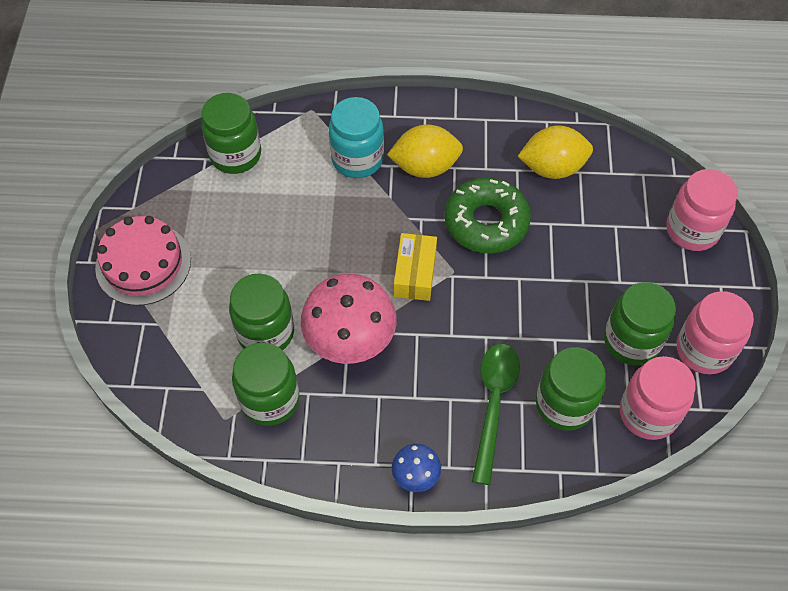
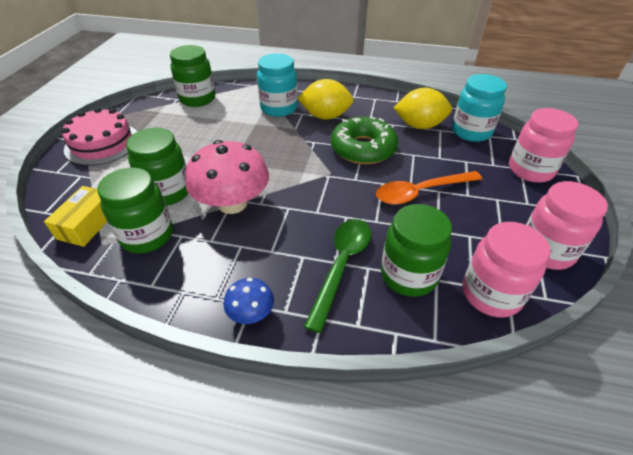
camera: 10 degrees right, 15 degrees down
(415, 273) = (299, 171): yellow box -> yellow box (88, 224)
(566, 286) = (421, 192): none -> orange spoon
(619, 170) = (471, 132): none -> turquoise jar
(631, 341) = (476, 235): green jar -> none

